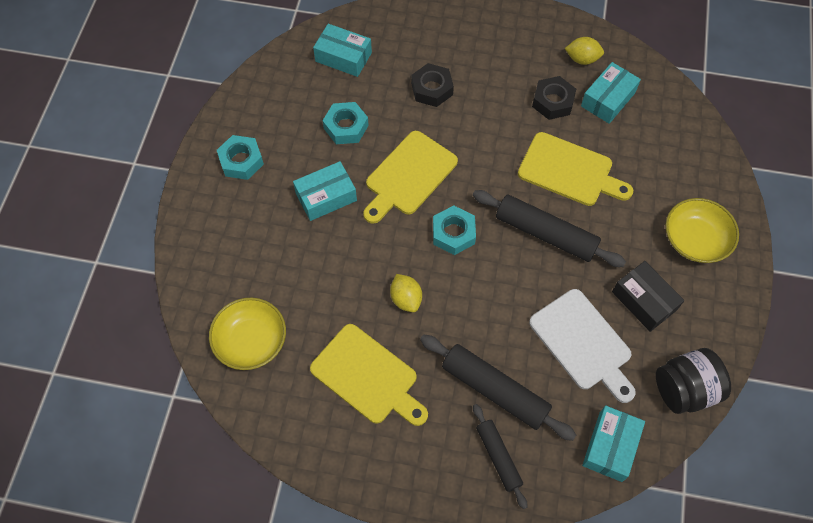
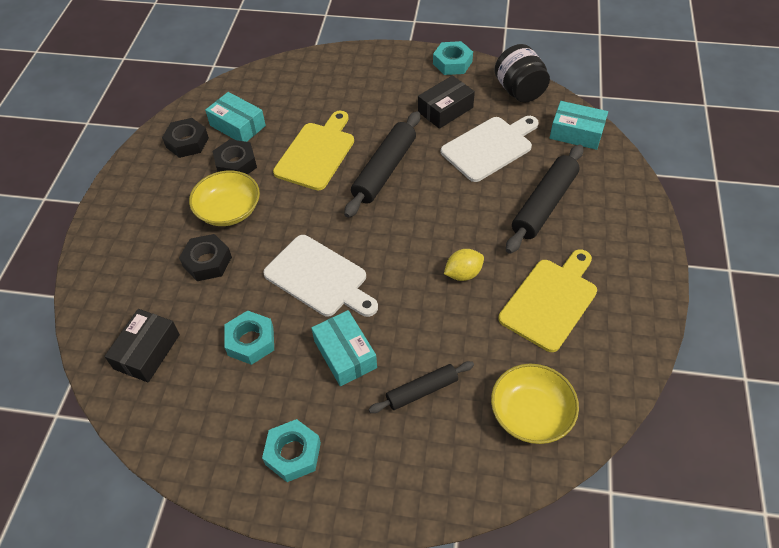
camera: 90 degrees left, 10 degrees down
(343, 57) = (147, 351): turquoise box -> black box
(408, 176) = (319, 278): yellow cutting board -> white cutting board
(453, 233) = (387, 238): turquoise nut -> turquoise nut (452, 63)
(498, 457) = (604, 201): black rolling pin -> black rolling pin (421, 390)
(582, 59) = (187, 142): yellow lemon -> black nut
(695, 239) = (385, 78): yellow bowl -> yellow bowl (228, 210)

